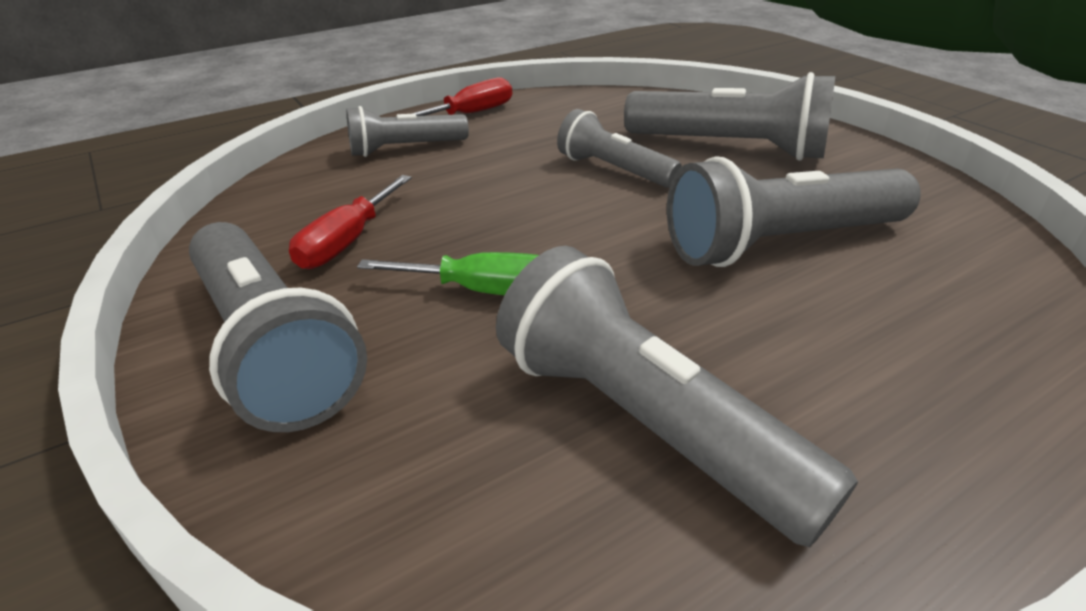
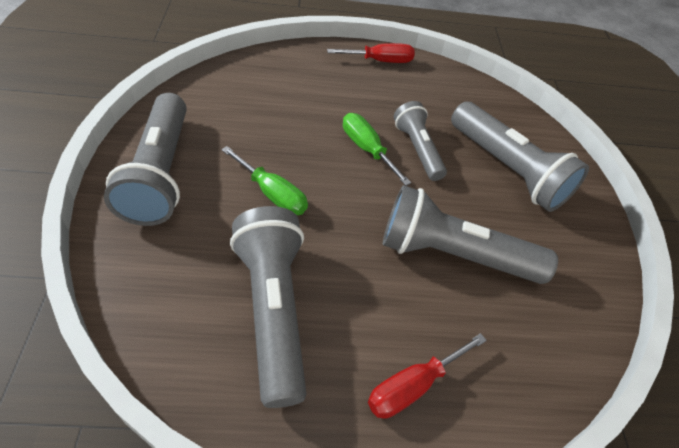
camera: 25 degrees right, 15 degrees up
(347, 242) = (238, 126): red screwdriver -> red screwdriver (412, 386)
(405, 149) = (320, 72): grey flashlight -> none
(553, 193) = (367, 149): none -> green screwdriver

